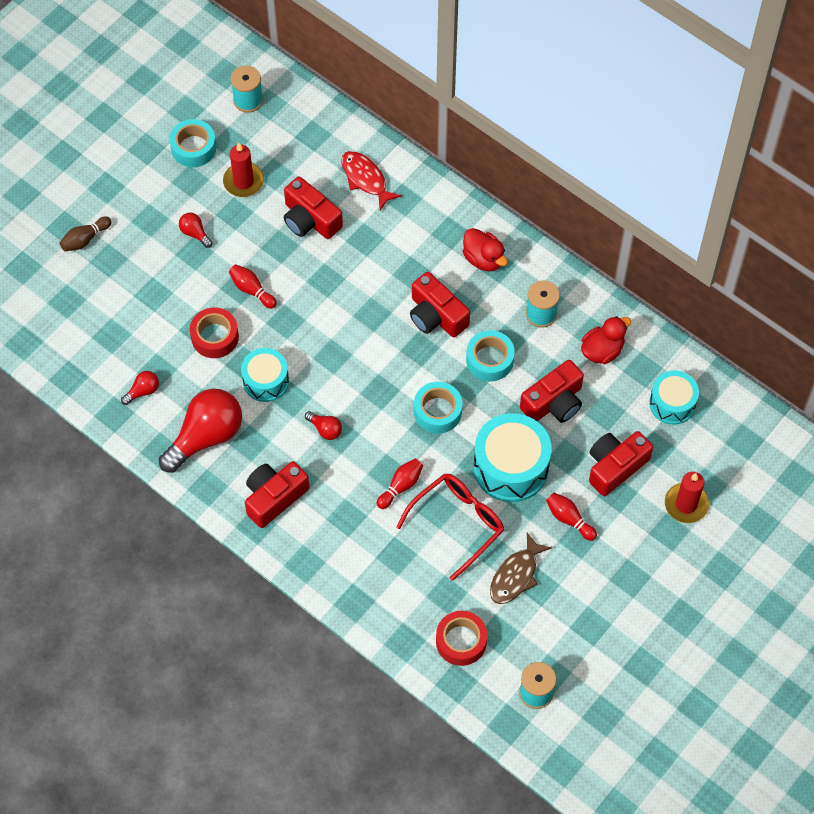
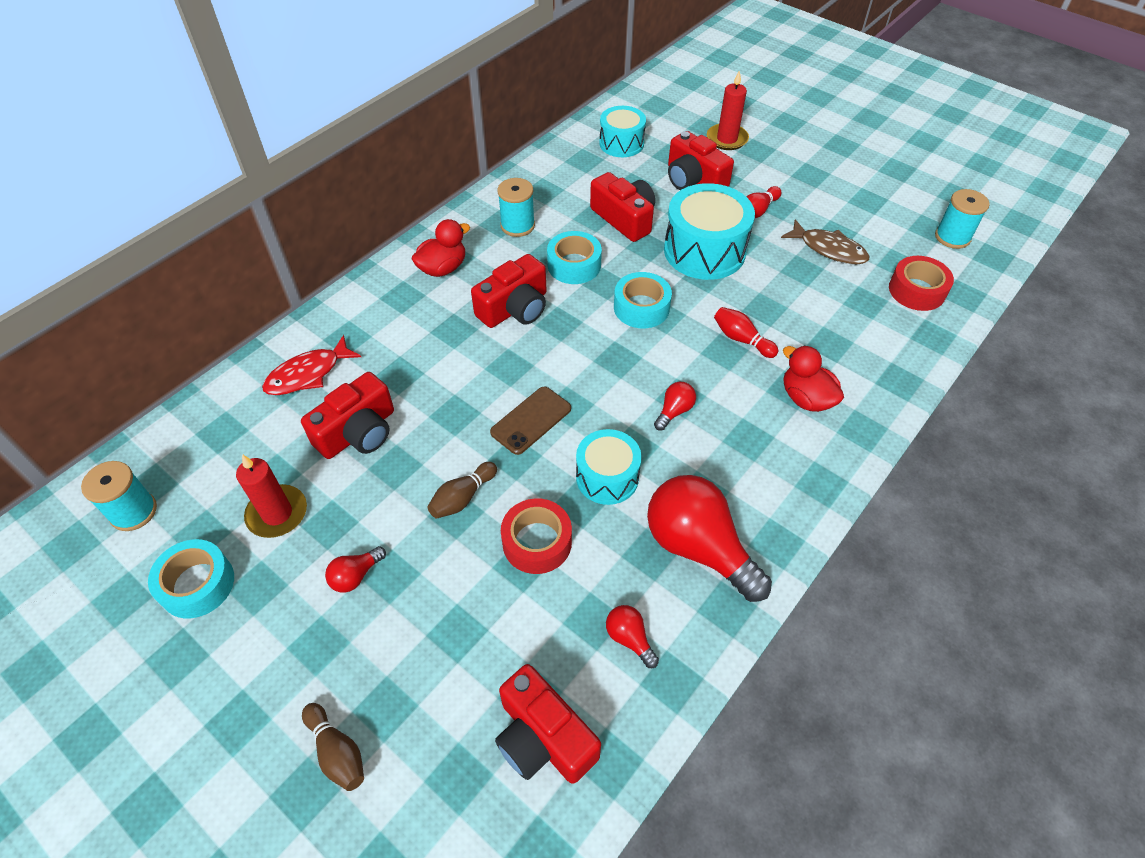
camera: 90 degrees left, 10 degrees down
(252, 290) = (462, 498): red bowling pin -> brown bowling pin
(274, 497) = (778, 463): red camera -> red camera (543, 737)
(318, 330) = (531, 420): none -> brown phone
(457, 524) = (780, 293): red glasses -> none
(602, 350) = (563, 185): red duck -> red duck (806, 398)

